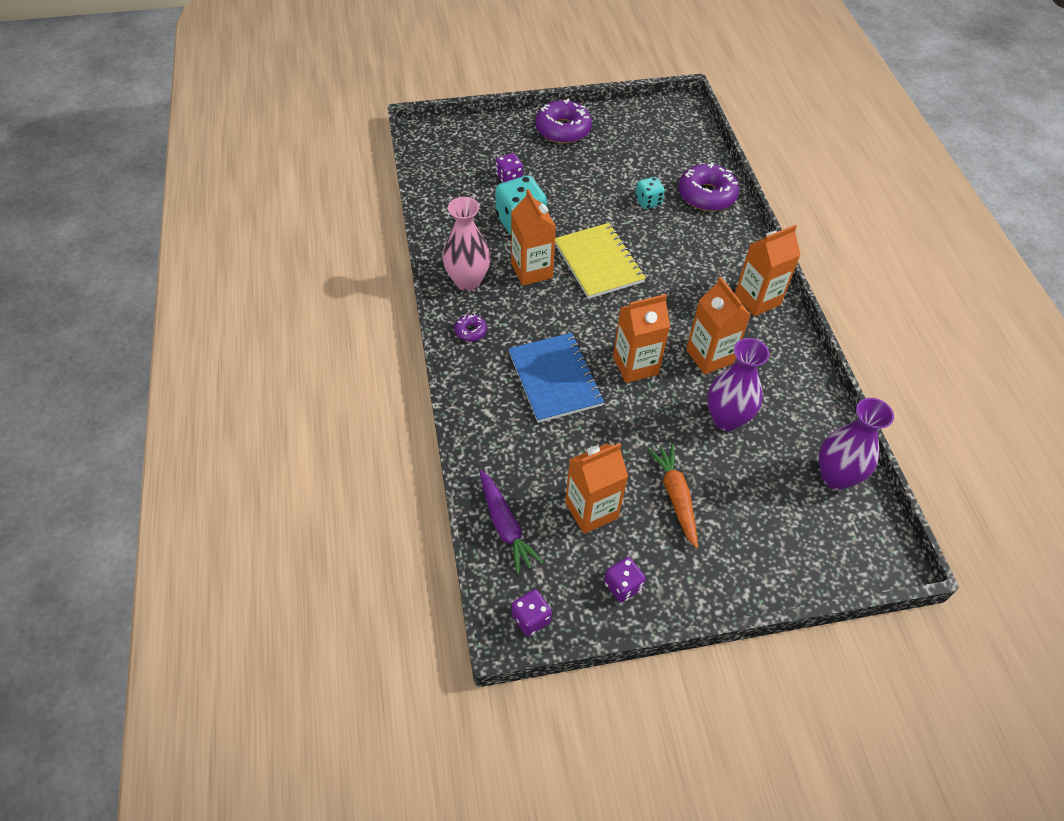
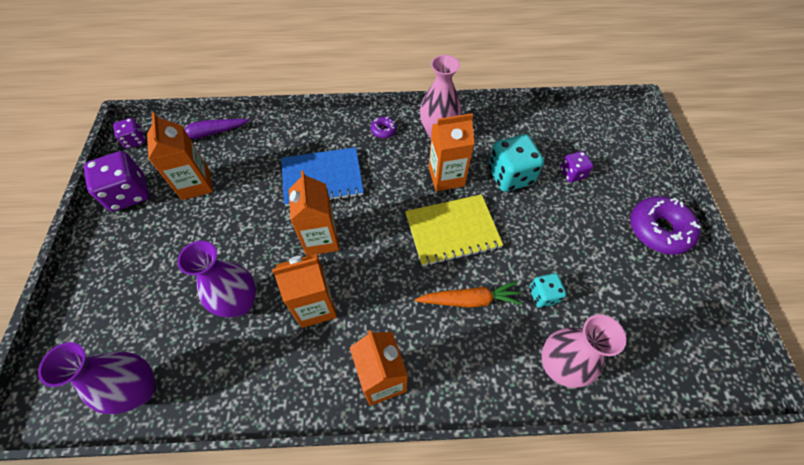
camera: 100 degrees right, 5 degrees up
(623, 586) = (129, 194): purple dice -> purple dice, size x1.79
(675, 496) = (182, 243): orange carrot -> orange carrot (469, 300)
(706, 195) = (558, 366): purple donut -> pink vase

